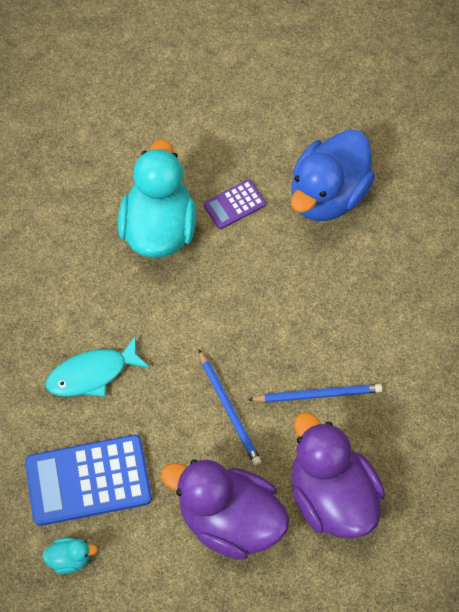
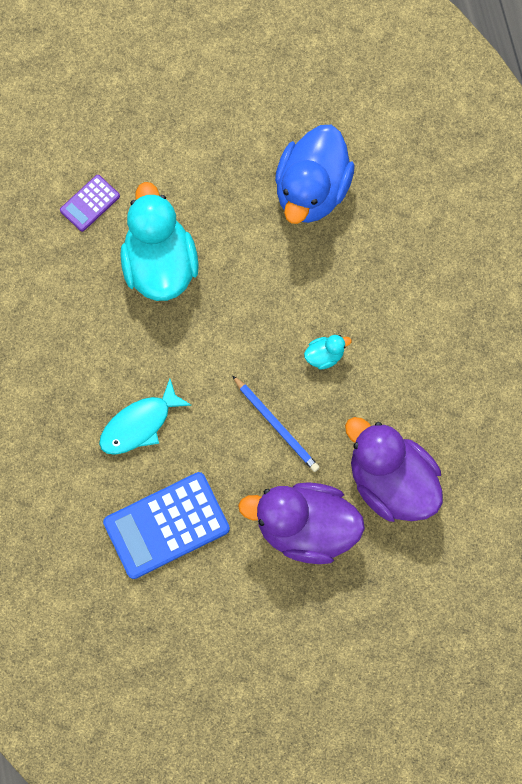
camera: 15 degrees left, 10 degrees up
(70, 558) = (172, 601): turquoise duck -> turquoise duck (324, 355)
(234, 205) = (225, 223): purple calculator -> purple calculator (90, 203)
(318, 394) = (353, 390): blue pencil -> none

